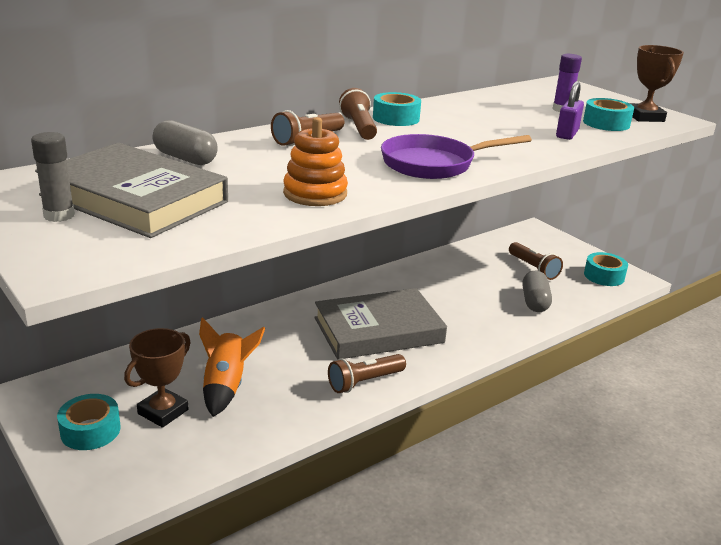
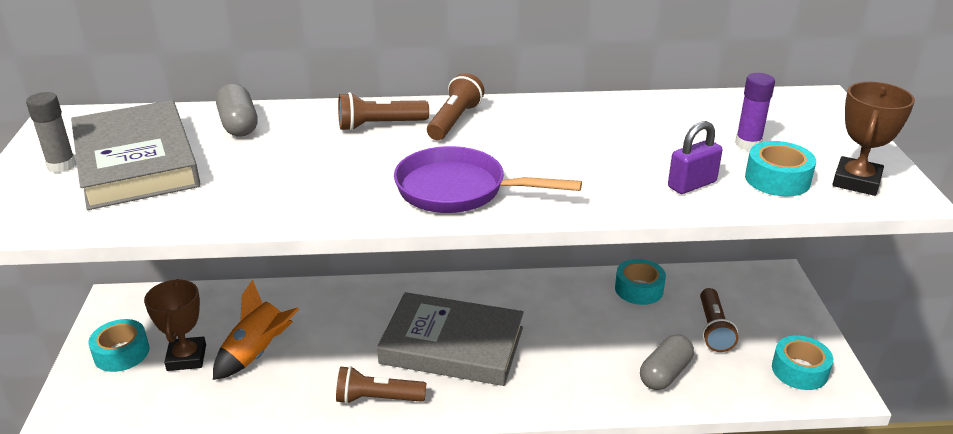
camera: 35 degrees right, 5 degrees up
(163, 412) = (186, 358): brown trophy -> brown trophy turned 75 degrees counterclockwise
(315, 194) = (285, 198): orange stacking toy -> none
(396, 118) = (514, 116): turquoise tape -> turquoise tape (639, 289)

